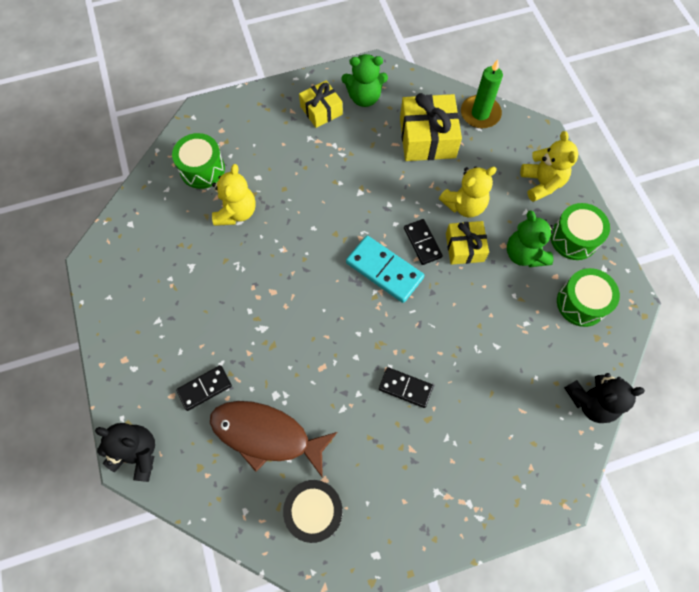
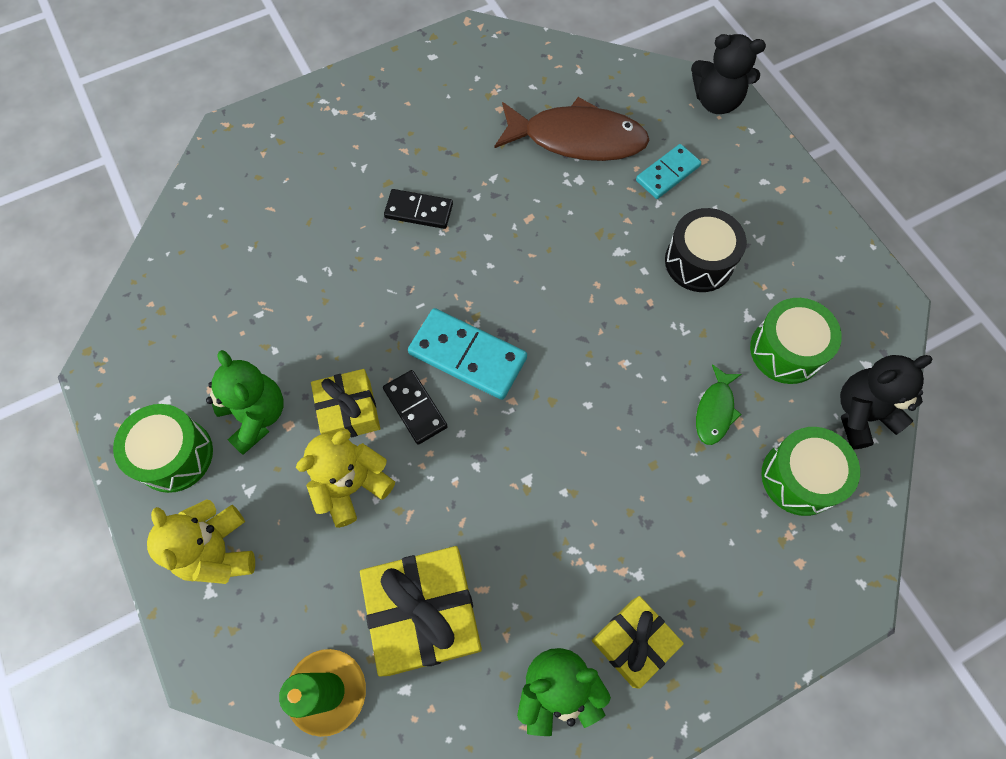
camera: 170 degrees right, 0 degrees up
(204, 388) = (667, 173): black domino -> turquoise domino
(236, 212) = (715, 410): yellow teddy bear -> green fish
(314, 511) = (504, 81): black drum -> black drum (699, 261)
(581, 303) = (176, 354): green drum -> green drum (786, 350)
(591, 401) = (181, 231): black teddy bear -> black teddy bear (861, 414)

